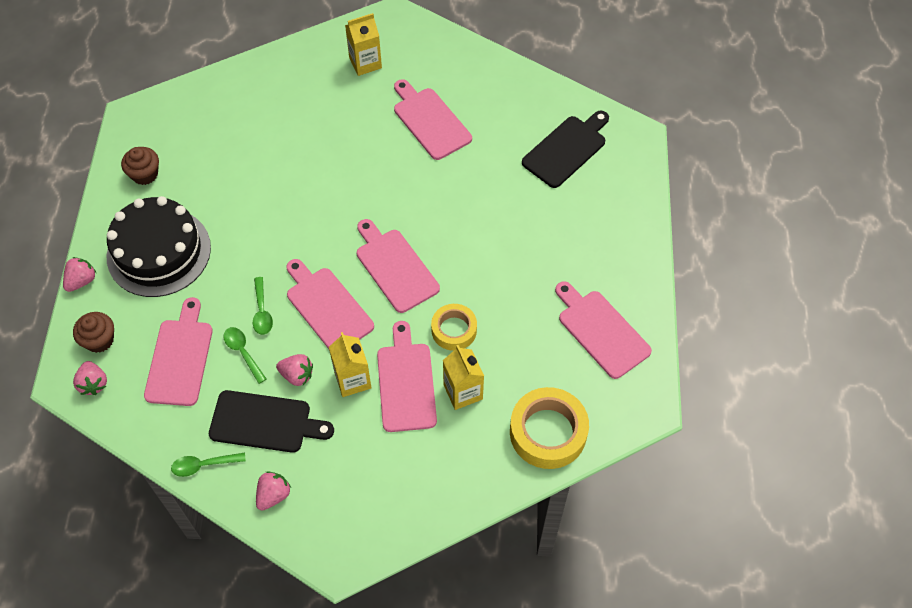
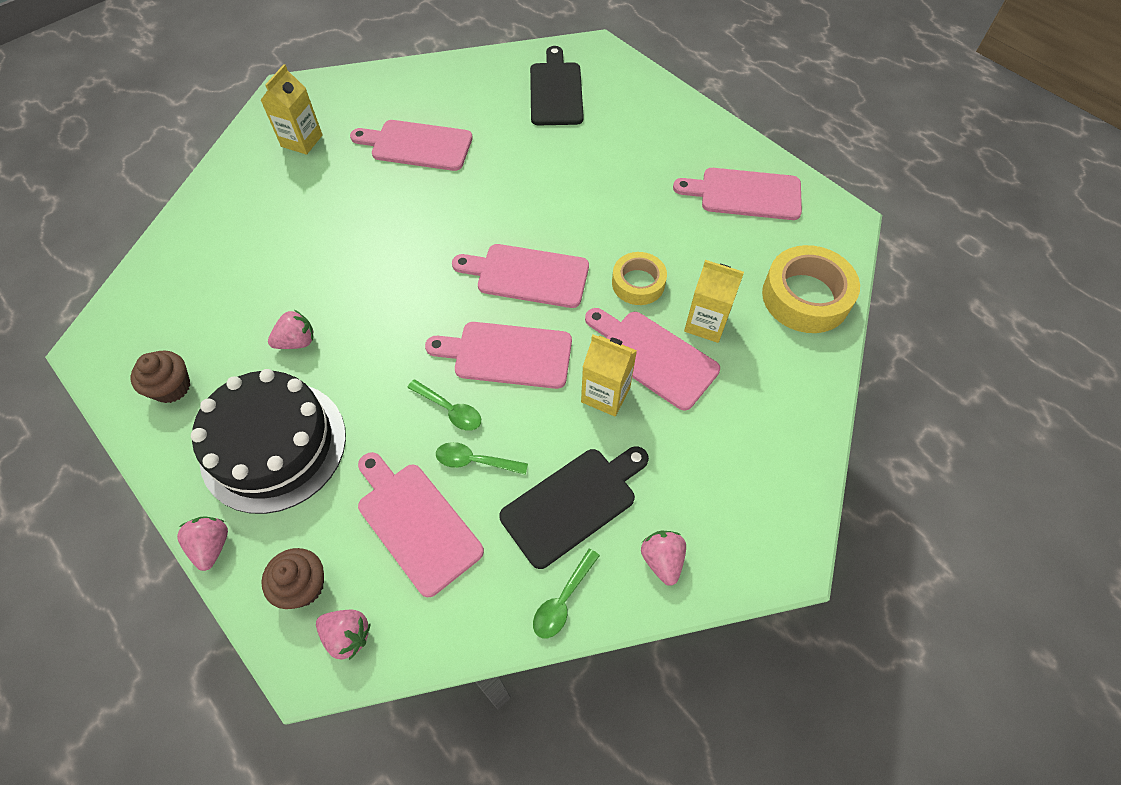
camera: 45 degrees left, 0 degrees up
(297, 375) = (551, 435): pink strawberry -> pink strawberry (297, 341)

